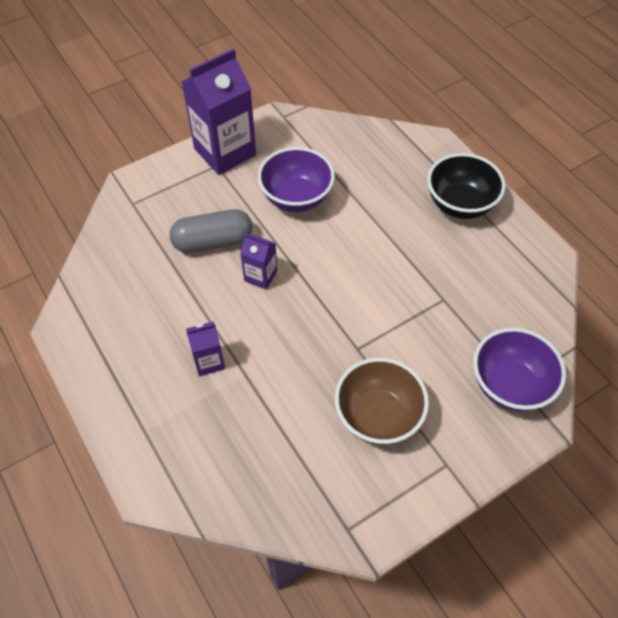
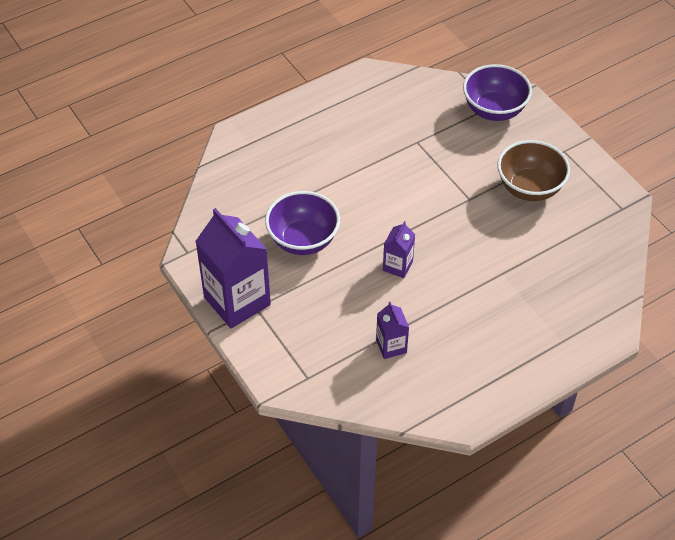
camera: 90 degrees left, 5 degrees down
(209, 361) = (491, 300): purple carton -> purple carton (391, 346)
(213, 241) = (358, 304): grey capsule -> none
(460, 204) = (313, 123): black bowl -> none

